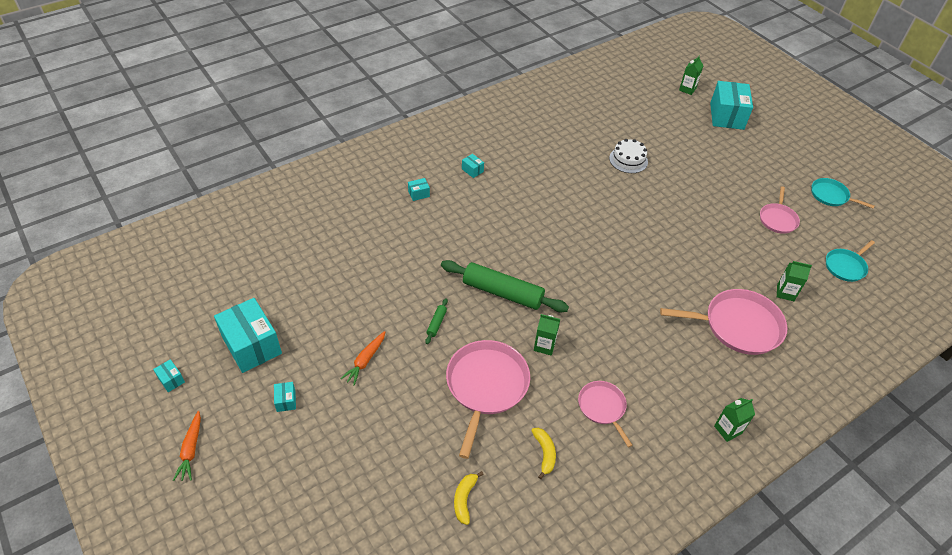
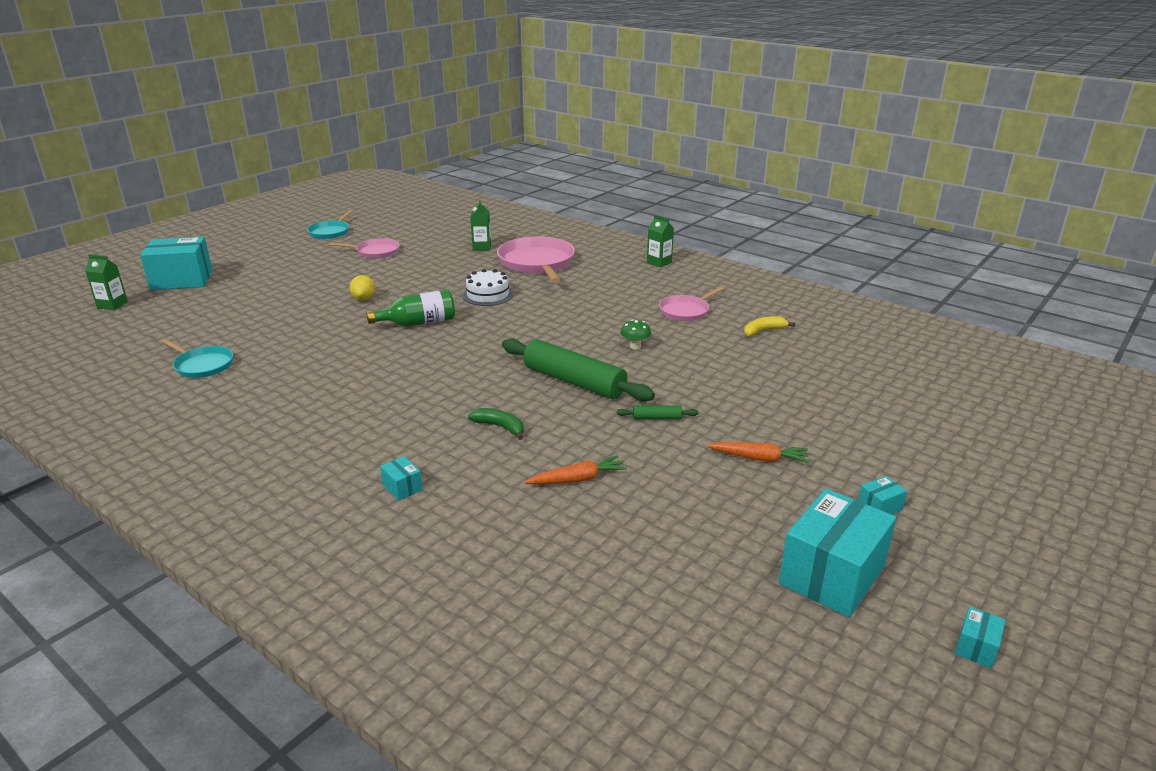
camera: 105 degrees left, 20 degrees down
(191, 449) = (1037, 571): orange carrot -> orange carrot (577, 479)
(460, 243) = (500, 427): none -> green banana
(464, 499) = (854, 361): yellow banana -> none
(472, 170) = (327, 446): turquoise box -> none
(486, 386) = (718, 371): pink pan -> none
(502, 292) = (574, 381): green rolling pin -> green rolling pin turned 60 degrees counterclockwise
(544, 346) = (635, 346): green carton -> green mushroom
(622, 226) = (418, 323): none -> green bottle
(628, 160) = (282, 330): white cake -> white cake (488, 295)
(674, 202) = (364, 299): none -> yellow lemon
(846, 266) = (433, 227): turquoise pan -> turquoise pan (202, 365)

